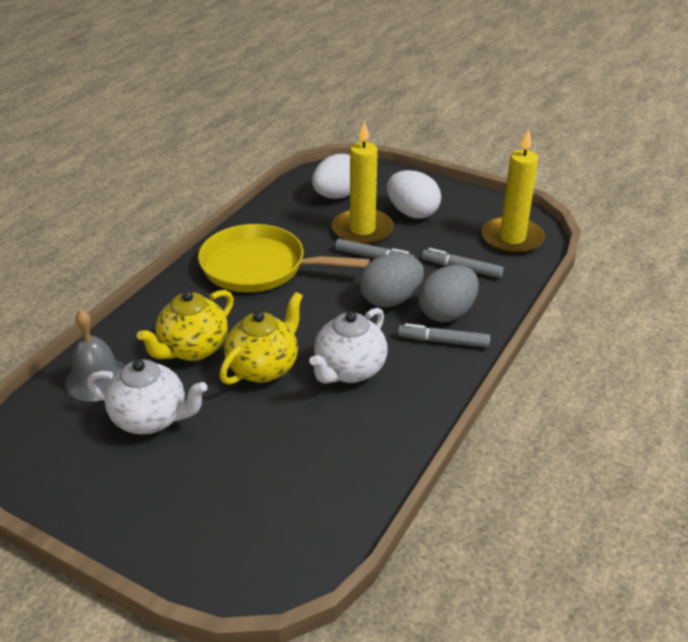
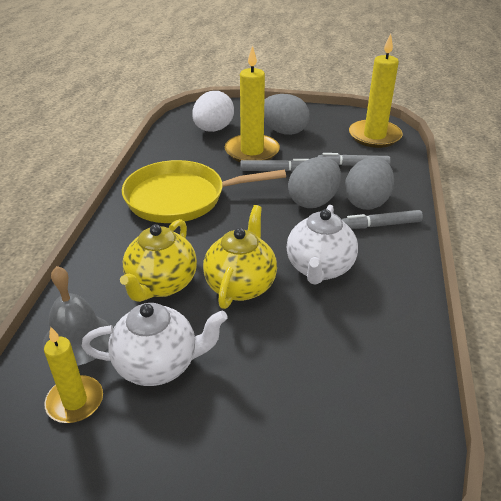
camera: 20 degrees left, 0 degrees up
(70, 430) = (75, 401): none -> yellow candle
(412, 213) = (283, 131): white egg -> grey egg

